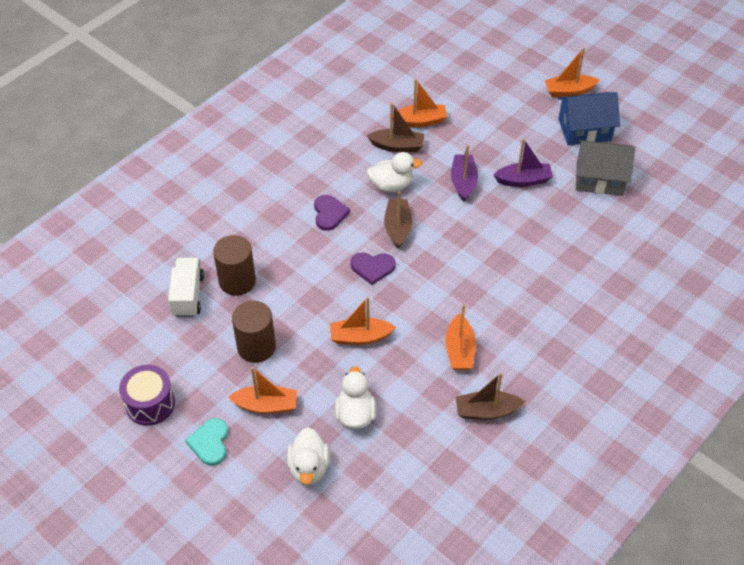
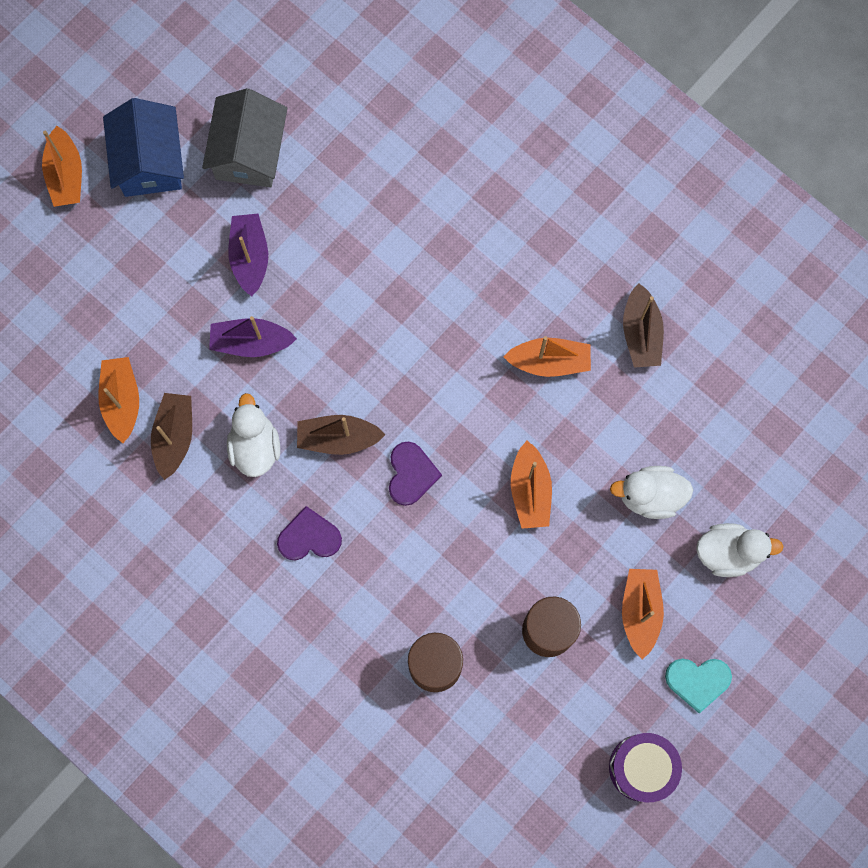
camera: 90 degrees left, 25 degrees up
(188, 295) = (461, 735): white truck -> none

